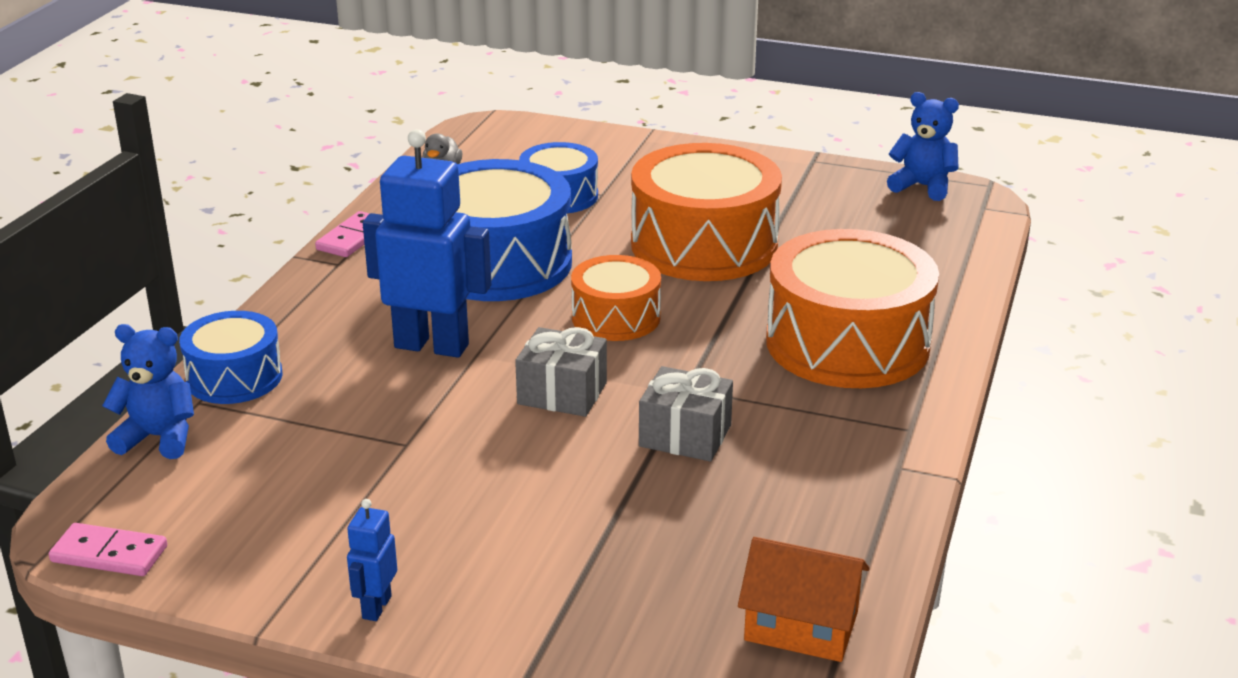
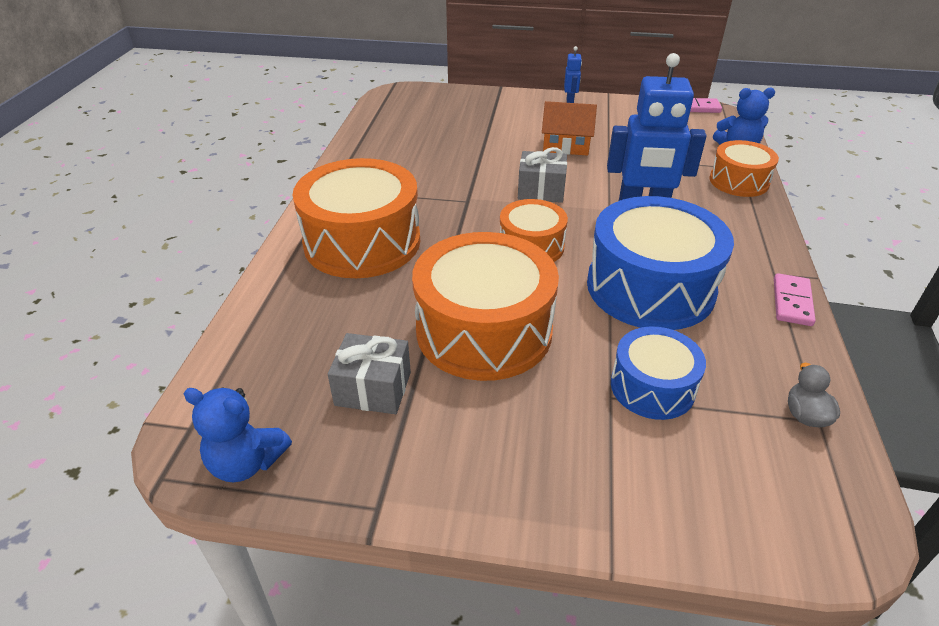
camera: 170 degrees right, 10 degrees up
(234, 377) = (739, 181): blue drum -> orange drum
(685, 436) = (461, 174): grey gift -> grey gift (373, 388)
(801, 626) = (396, 110): orange house -> orange house (566, 145)

